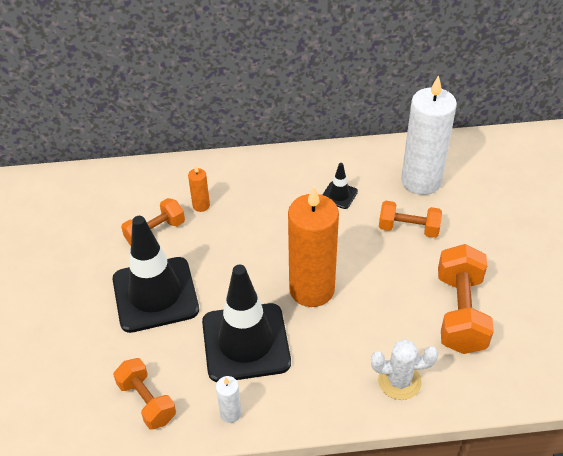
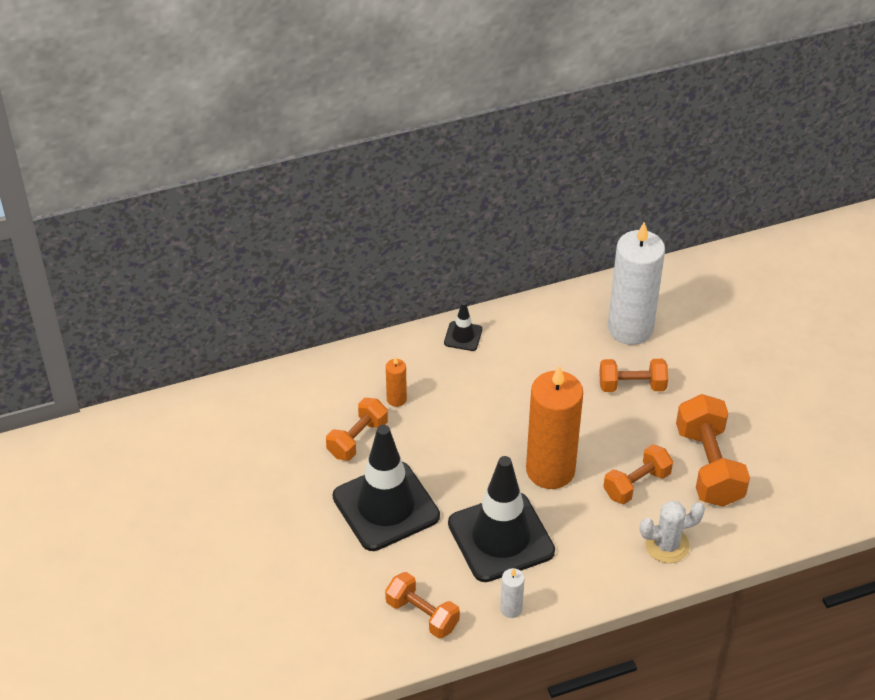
camera: 15 degrees left, 0 degrees up
(339, 195) = (546, 360): black traffic cone -> black traffic cone (463, 336)
(387, 317) = (636, 484): none -> orange dumbbell

